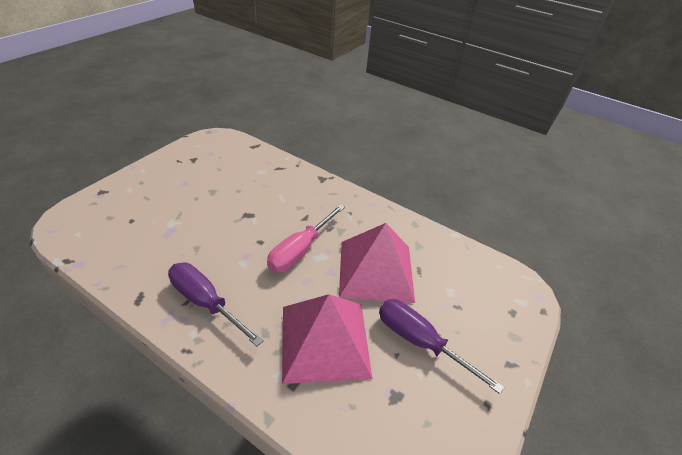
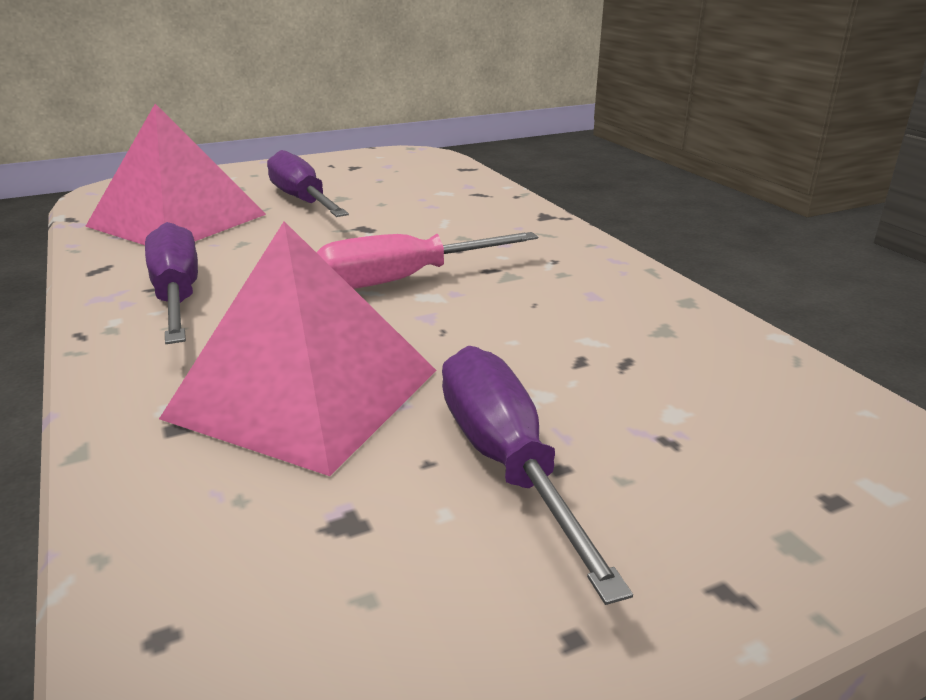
camera: 35 degrees right, 15 degrees down
(195, 201) = (302, 201): none -> purple screwdriver
(376, 270) = (522, 337): pink pyramid -> pink pyramid (177, 220)

